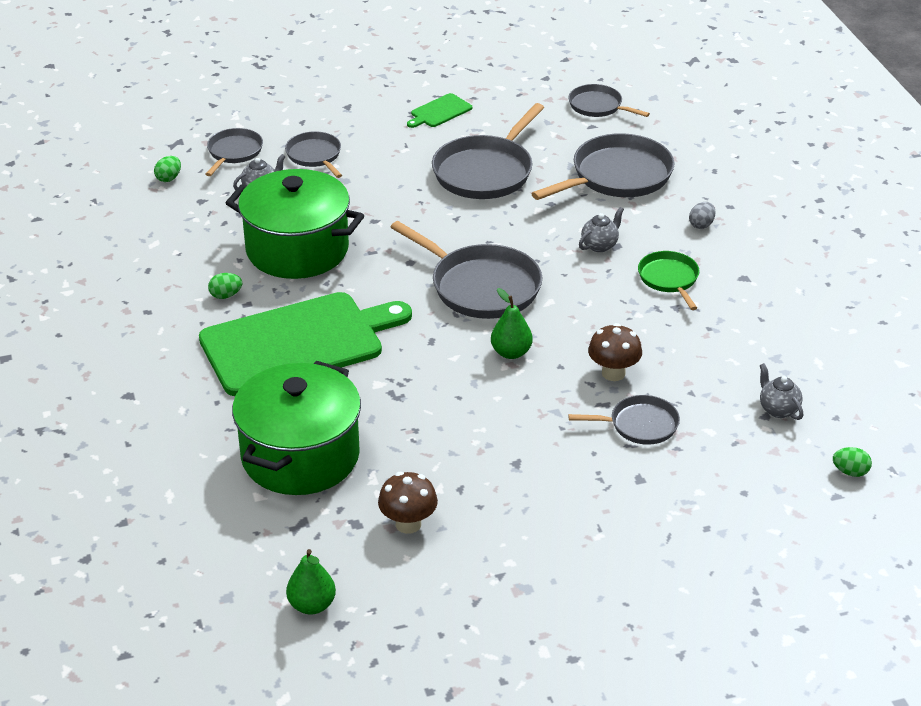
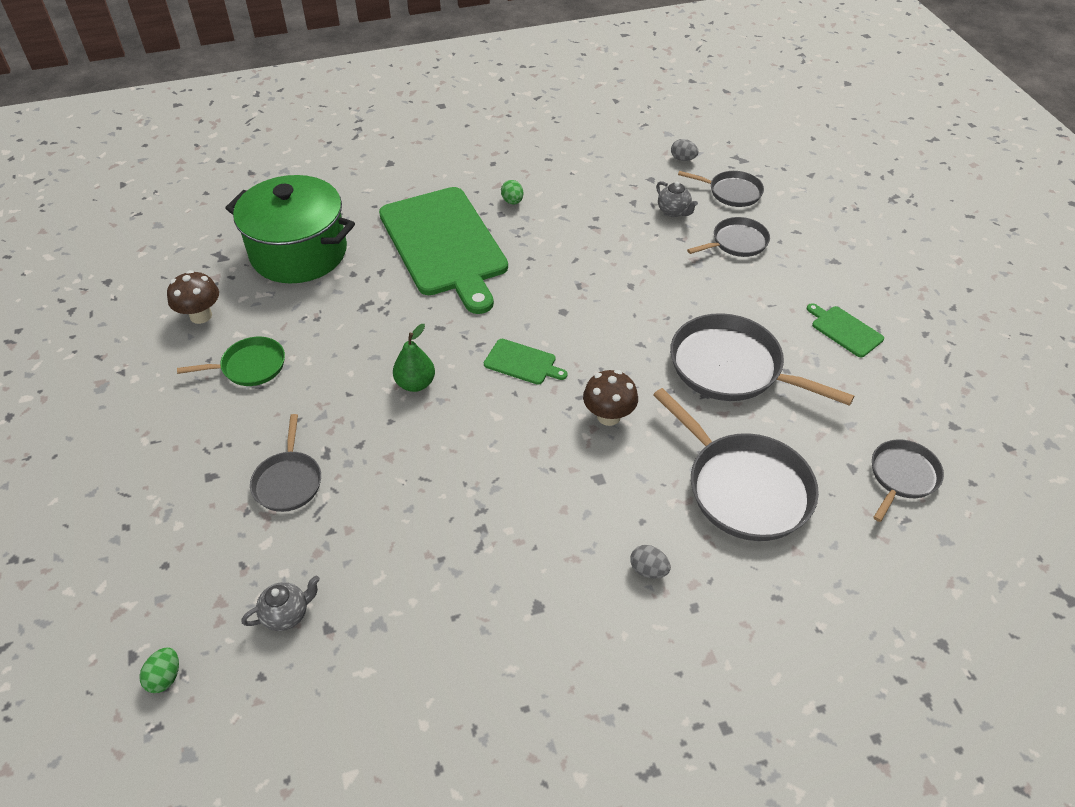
camera: 90 degrees right, 10 degrees up
(169, 178) = (683, 159): green egg -> grey egg
(297, 250) = (580, 238): green pot -> none
(312, 605) = (132, 266): green pear -> none
(481, 287) = (522, 363): grey pan -> green cutting board
(600, 245) = (598, 463): grey teapot -> none
(613, 373) = (373, 464): brown mushroom -> brown mushroom (608, 416)
(669, 279) = (535, 526): green pan -> green pan (250, 366)

